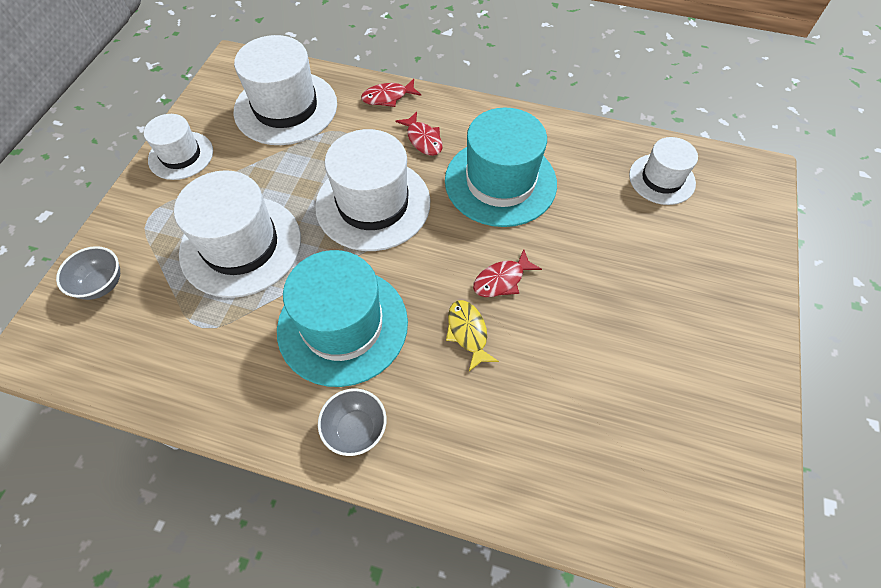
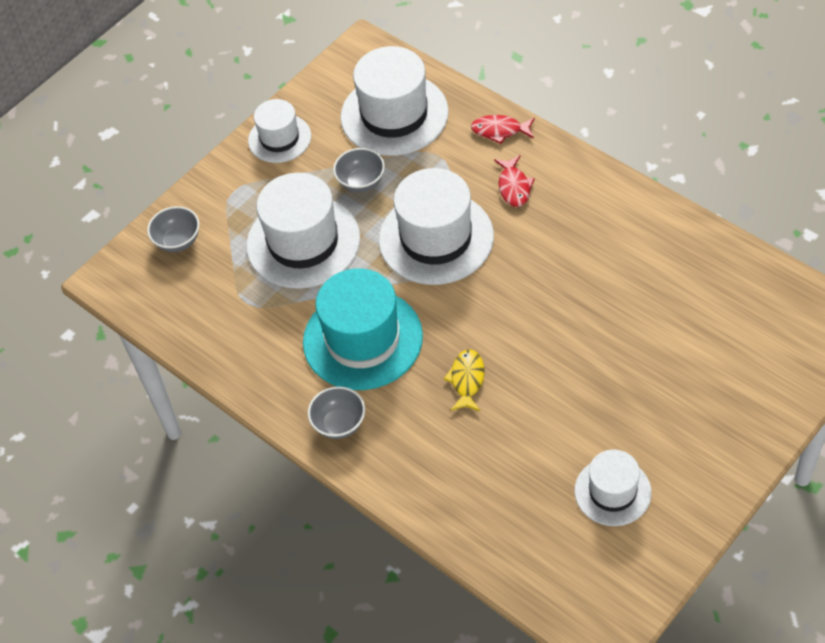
camera: 30 degrees right, 5 degrees down
(278, 173) = (361, 182): none -> grey bowl
(500, 182) = (568, 252): turquoise hat -> none
(502, 280) = (520, 345): red fish -> none
(661, 179) = (735, 298): white hat -> white hat (612, 492)

